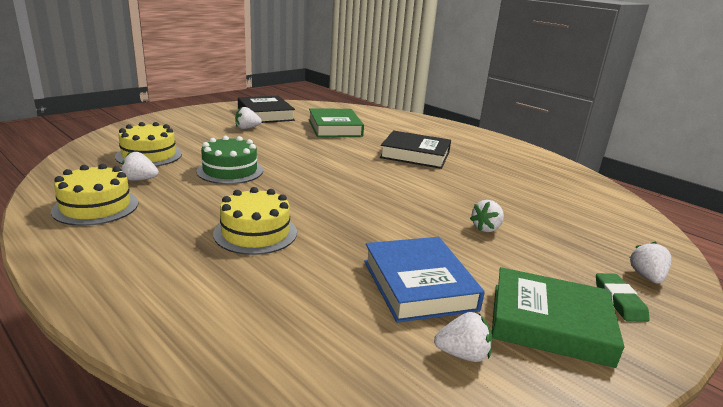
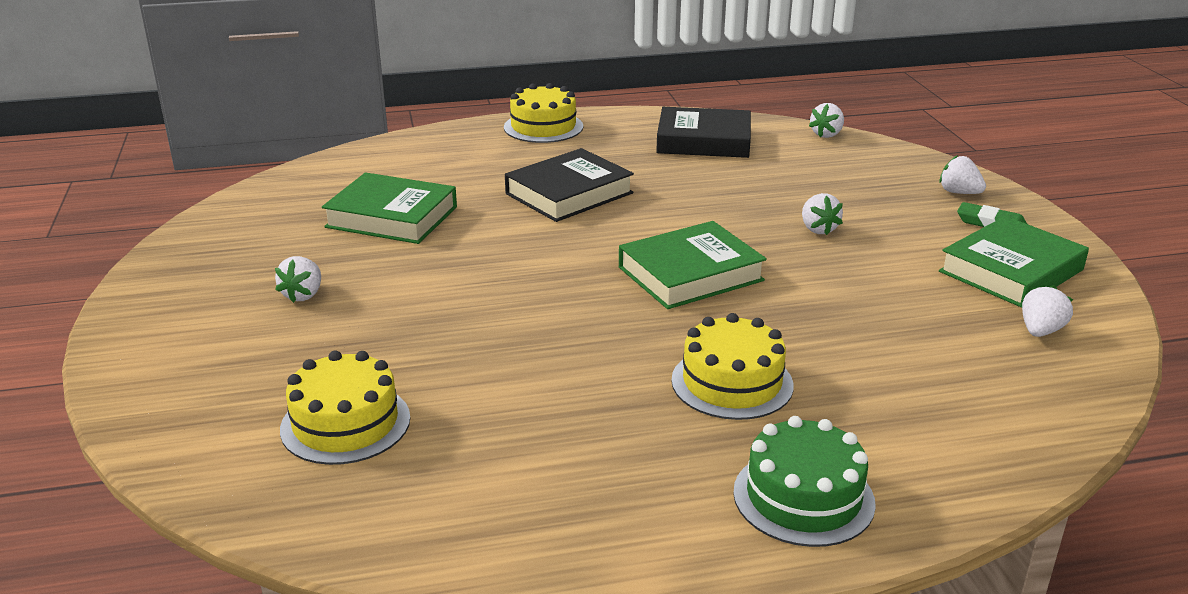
camera: 55 degrees left, 5 degrees up
(96, 207) = (543, 510): yellow cake -> yellow cake (543, 127)
(140, 179) = (460, 450): white strawberry -> white strawberry (827, 134)
(230, 171) = (496, 356): green cake -> green cake (803, 497)
(265, 114) = (244, 259): black book -> black book (703, 141)
(369, 199) = (690, 274): none -> green book
(418, 285) = (915, 312): blue book -> none

